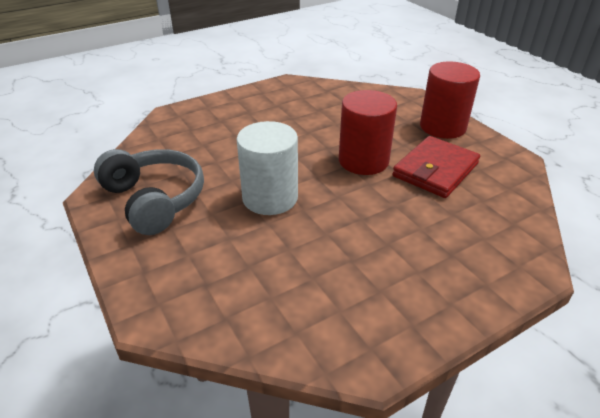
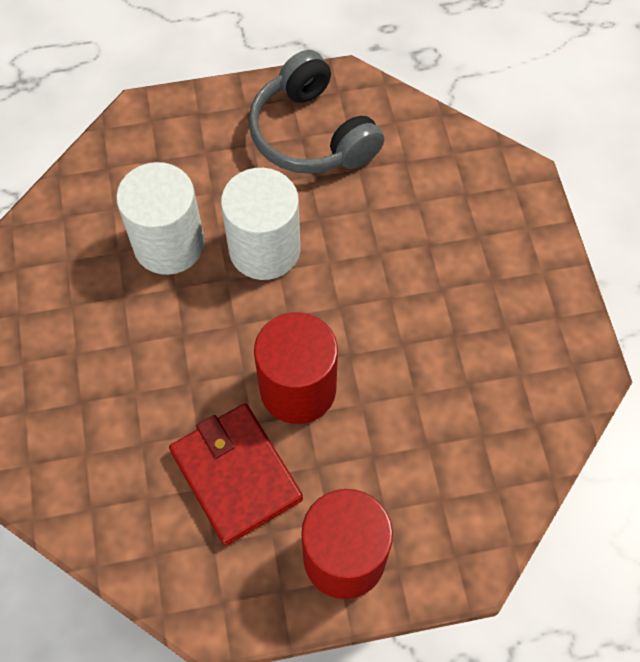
camera: 110 degrees right, 25 degrees up
(154, 200) = (311, 134): grey headphones -> grey headphones turned 75 degrees clockwise
(290, 248) = (169, 244): none -> white cylinder

